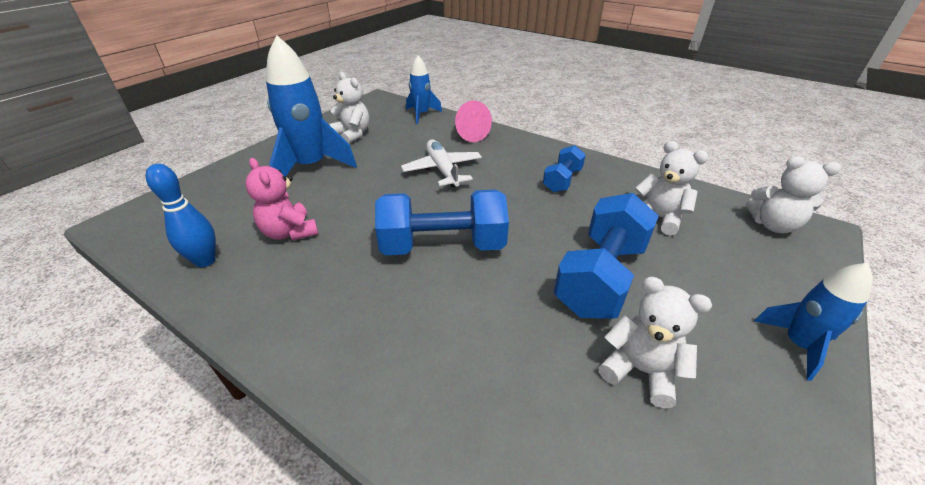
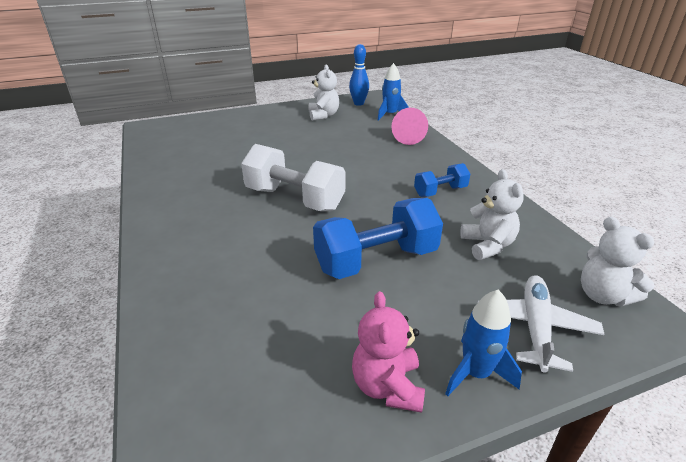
camera: 35 degrees right, 5 degrees down
(205, 261) = (164, 158): blue bowling pin -> blue bowling pin (358, 103)
(289, 232) = (219, 159): pink teddy bear -> pink teddy bear (387, 386)
(311, 166) = (274, 127): blue rocket -> none
(442, 170) = (356, 155): white plane -> white plane (535, 327)
(443, 246) = (294, 199): blue dumbbell -> white dumbbell
(640, 370) = (324, 320): white teddy bear -> none

